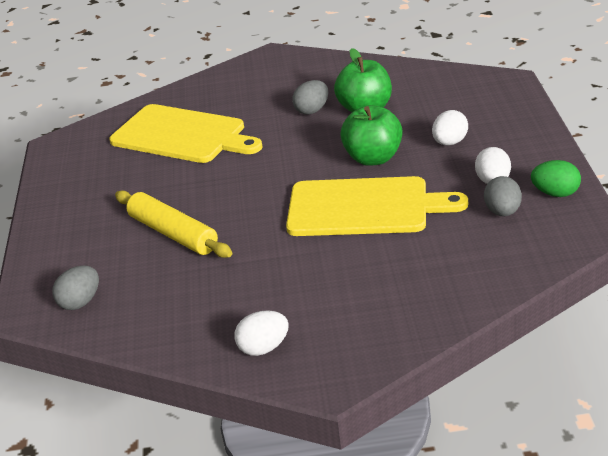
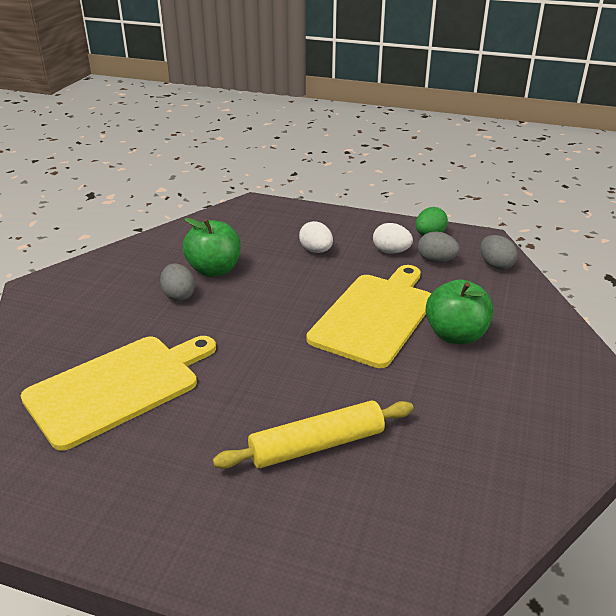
camera: 70 degrees left, 0 degrees up
(80, 302) = (401, 562): grey egg -> grey egg (495, 265)
(263, 348) = (561, 433): white egg -> none
(373, 158) = (301, 289): green apple -> green apple (455, 335)

